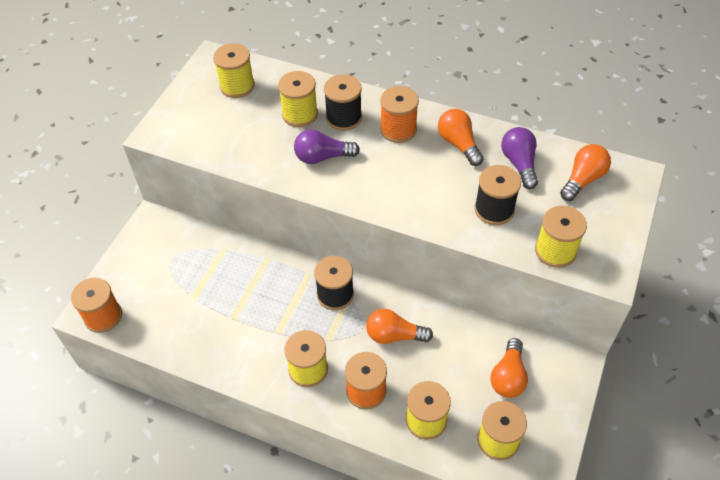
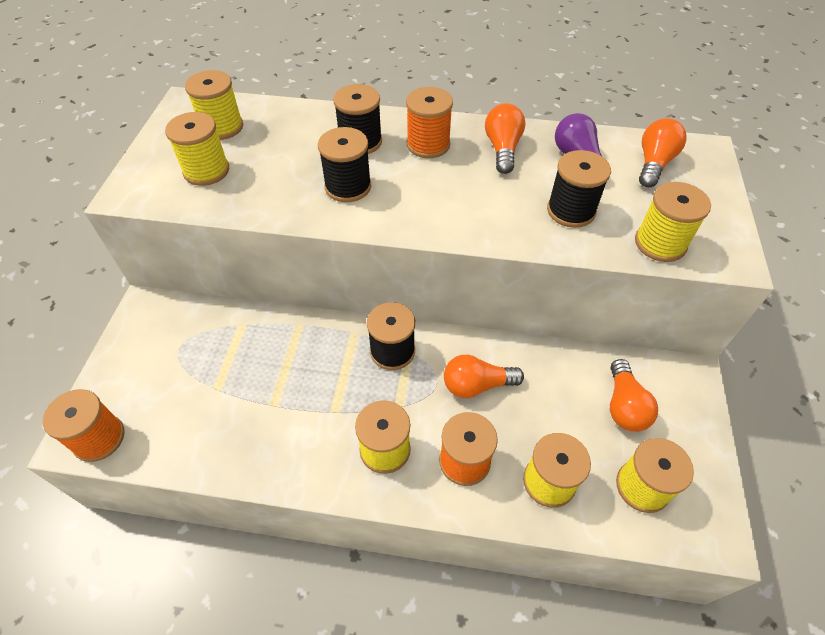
camera: 15 degrees left, 0 degrees up
(300, 114) = (306, 145): yellow spool -> yellow spool (206, 171)
(322, 157) = (348, 186): purple light bulb -> black spool
(458, 144) = (502, 149): orange light bulb -> orange light bulb turned 45 degrees clockwise

